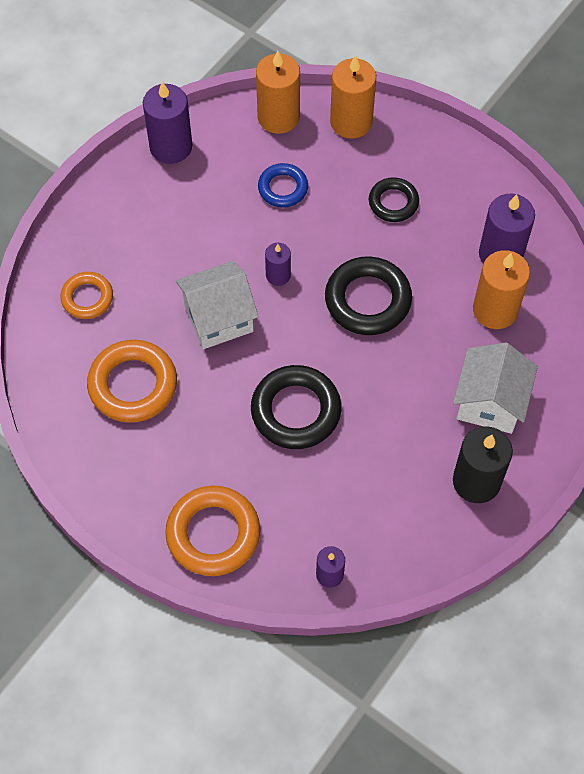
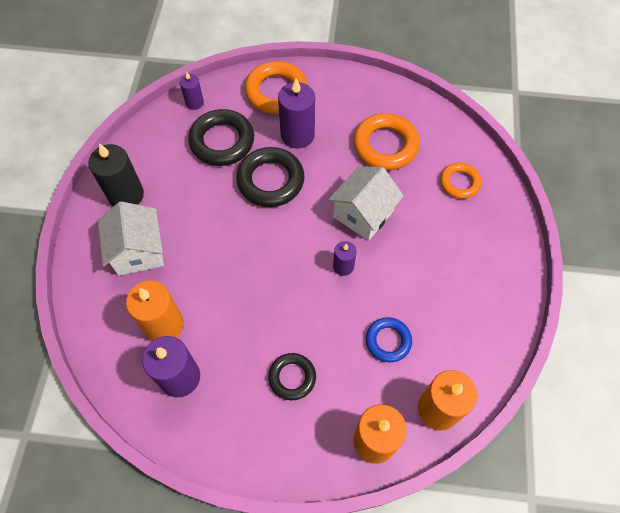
camera: 150 degrees right, 0 degrees up
(171, 147) = (500, 329): purple candle -> purple candle (297, 135)
(368, 300) = (266, 282): black ring -> black ring (222, 141)

